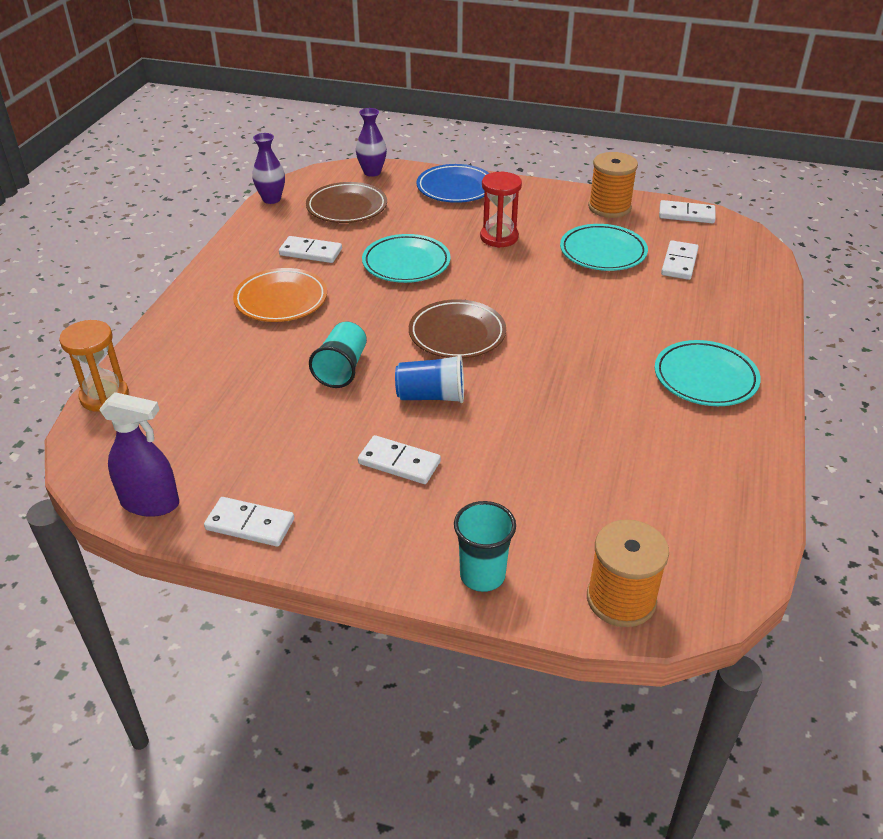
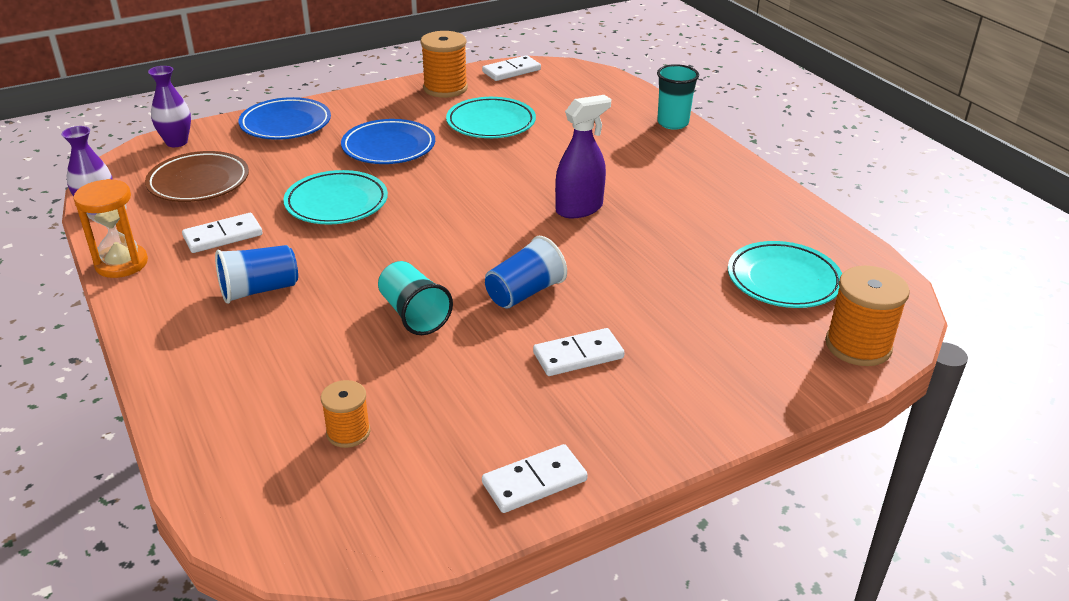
camera: 45 degrees left, 5 degrees down
(104, 396) = (200, 477): orange hourglass -> orange hourglass (121, 263)
(150, 503) = (413, 531): purple spray bottle -> purple spray bottle (579, 209)
(202, 421) = (348, 432): none -> orange spool
(281, 300) = (259, 290): orange plate -> blue cup
(457, 334) = (471, 236): brown plate -> none
(482, 575) = (759, 392): turquoise cup -> turquoise cup (672, 123)
(499, 237) = (388, 147): red hourglass -> blue plate
(679, 263) = (557, 107): white domino -> none
(705, 378) = (692, 176): turquoise plate -> turquoise plate (783, 280)

